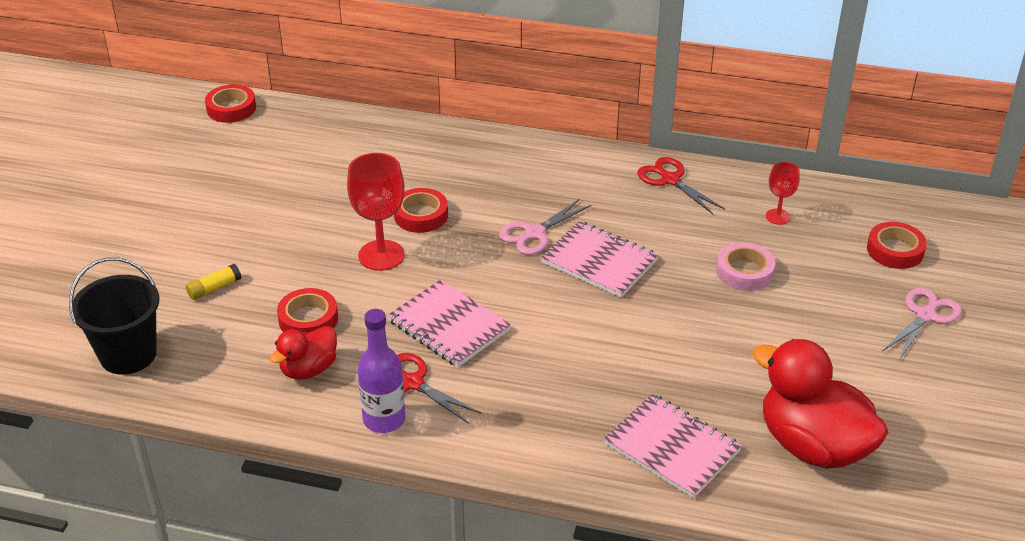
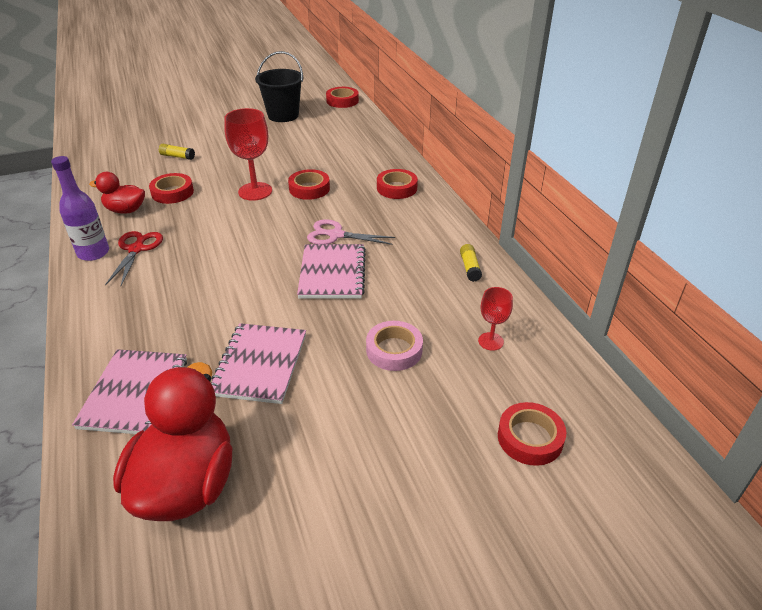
camera: 55 degrees right, 0 degrees up
(128, 354) = (102, 157): black bucket -> black bucket (283, 115)
(449, 326) = (205, 240): pink notebook -> pink notebook (259, 364)
(488, 159) = (397, 188): none -> red tape
(670, 179) = (470, 268): red scissors -> yellow glue stick
(925, 315) = (450, 501): pink scissors -> none

